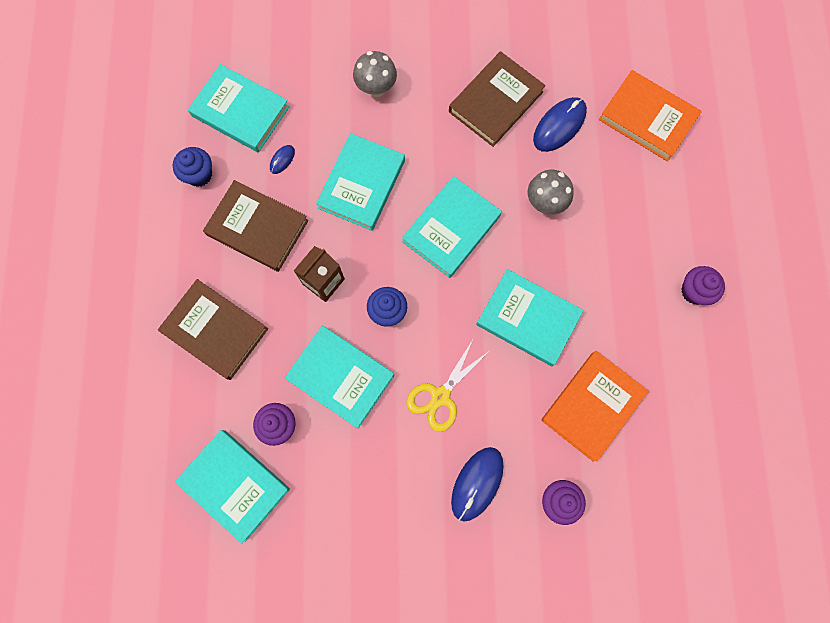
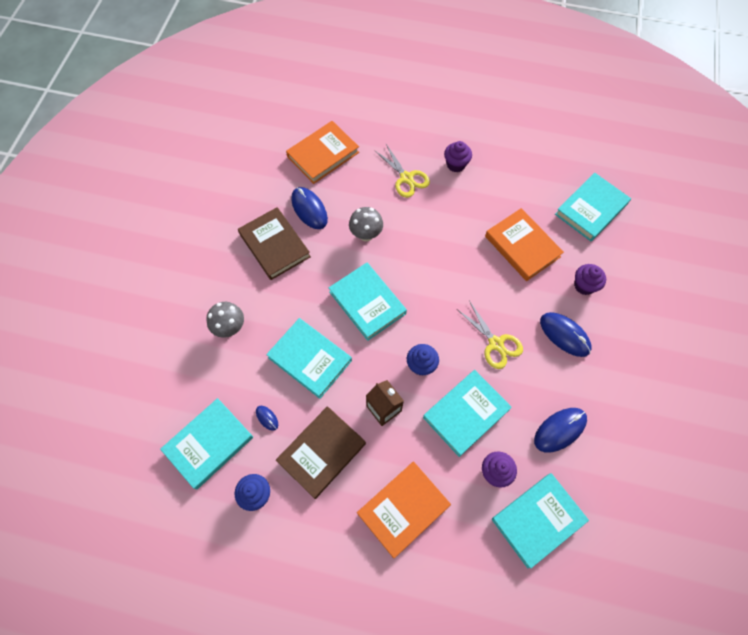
camera: 75 degrees left, 10 degrees down
(215, 330) = (403, 509): brown book -> orange book
(348, 495) = (560, 430): none -> blue mouse
(528, 319) = (450, 269): turquoise book -> turquoise book (591, 209)
(648, 231) = (406, 178): none -> yellow scissors

